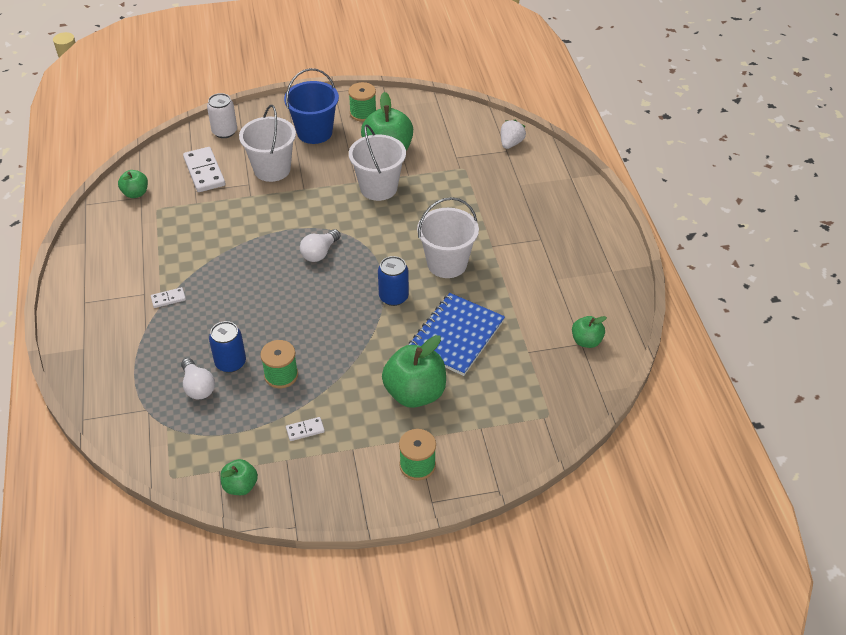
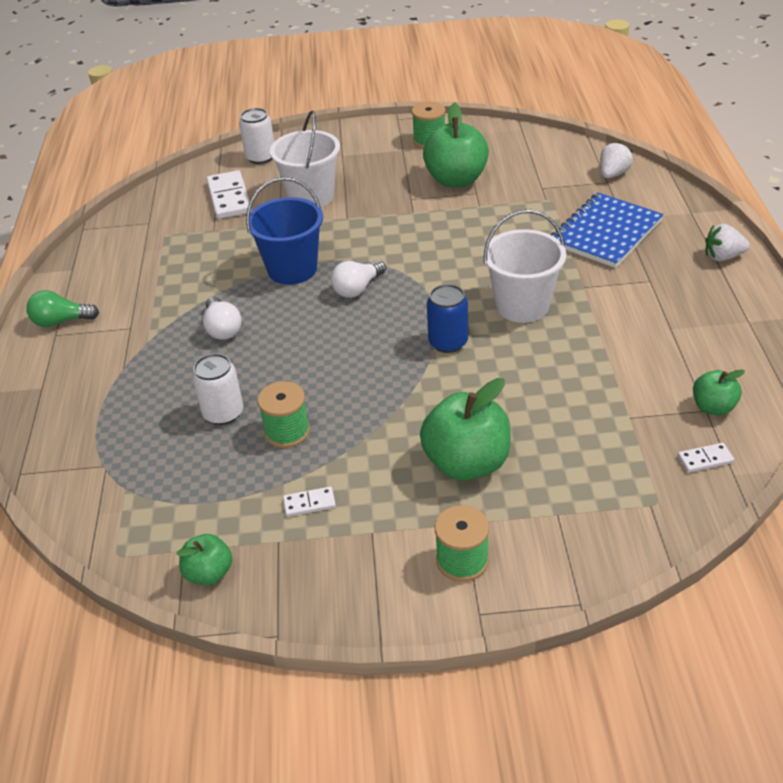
camera: 10 degrees right, 5 degrees down
(86, 290) = (61, 321): none -> green light bulb
(135, 193) = (143, 218): green apple -> none
(168, 299) = (159, 334): white domino -> white domino (705, 459)
(198, 387) = (175, 441): white light bulb -> white light bulb (222, 329)
(230, 363) = (223, 413): blue can -> white can
(314, 132) = (368, 159): blue bucket -> blue bucket (292, 269)
(378, 188) = (440, 219): white bucket -> none
(456, 336) = (529, 393): blue notebook -> blue notebook (605, 232)
(594, 217) = (723, 257): none -> white strawberry

